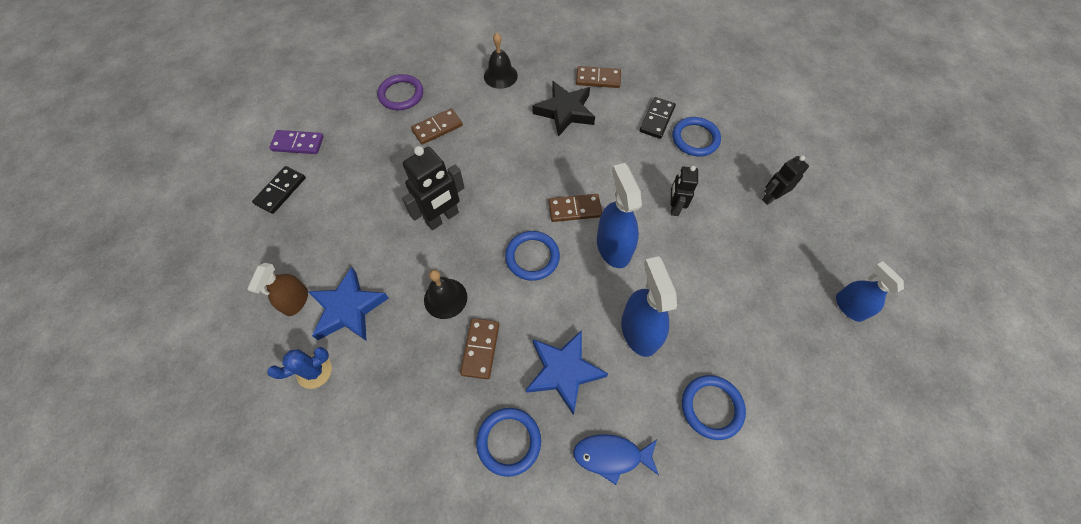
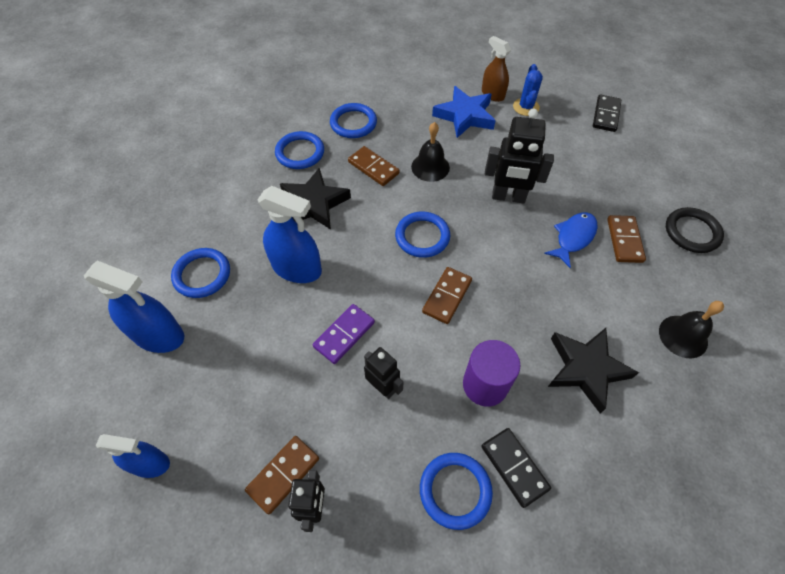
camera: 125 degrees right, 5 degrees down
(281, 191) = (606, 115): black domino -> black domino turned 45 degrees clockwise
(298, 144) = (657, 139): purple domino -> purple domino (344, 334)
(314, 371) = (431, 87): blue cactus -> blue cactus (526, 107)
(401, 94) = (692, 232): purple ring -> black ring
(426, 417) = (353, 123): none -> blue ring
(442, 218) = (508, 197): black robot -> black robot turned 75 degrees counterclockwise
(564, 371) = (314, 204): blue star -> black star
(598, 79) = (626, 445): brown domino -> brown domino (283, 474)
(611, 456) = (238, 197): blue fish -> blue fish (573, 237)
(613, 247) = (383, 301): blue spray bottle -> blue spray bottle (159, 335)
(621, 155) = (485, 385): none -> purple cylinder

